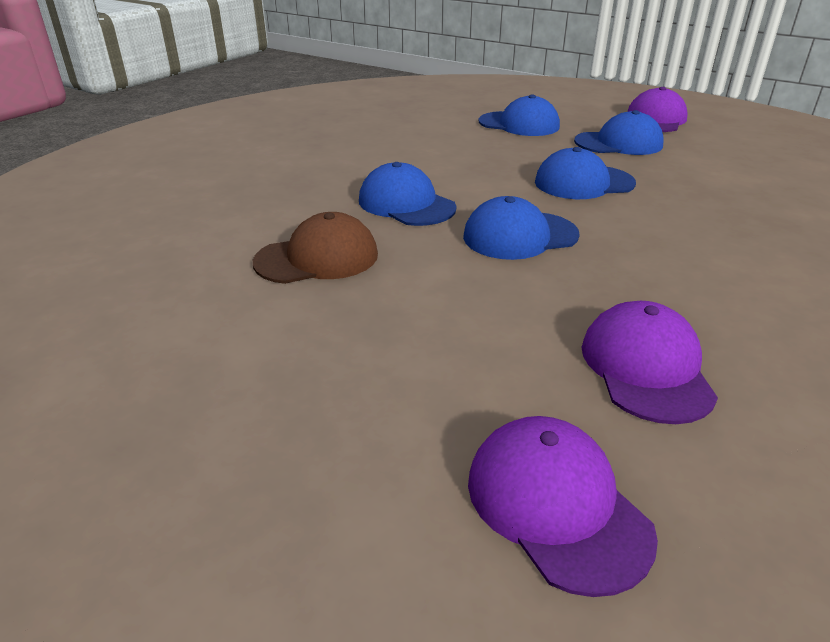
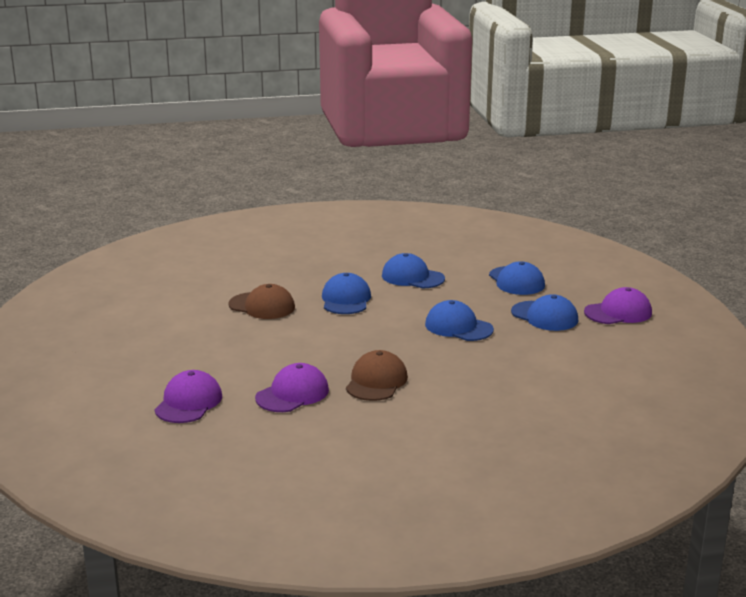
camera: 45 degrees right, 10 degrees down
(520, 236) = (361, 335): blue cap -> blue cap (412, 277)
(677, 285) = (376, 381): none -> brown cap

